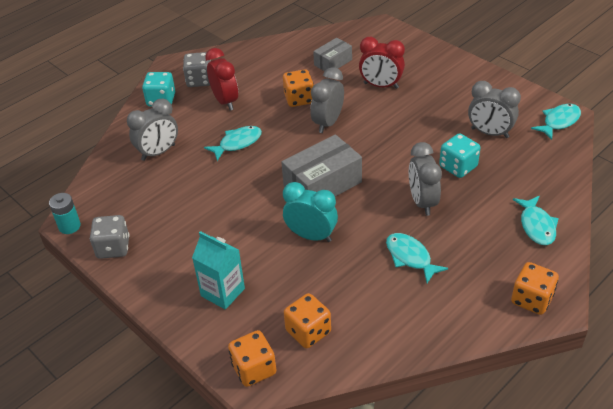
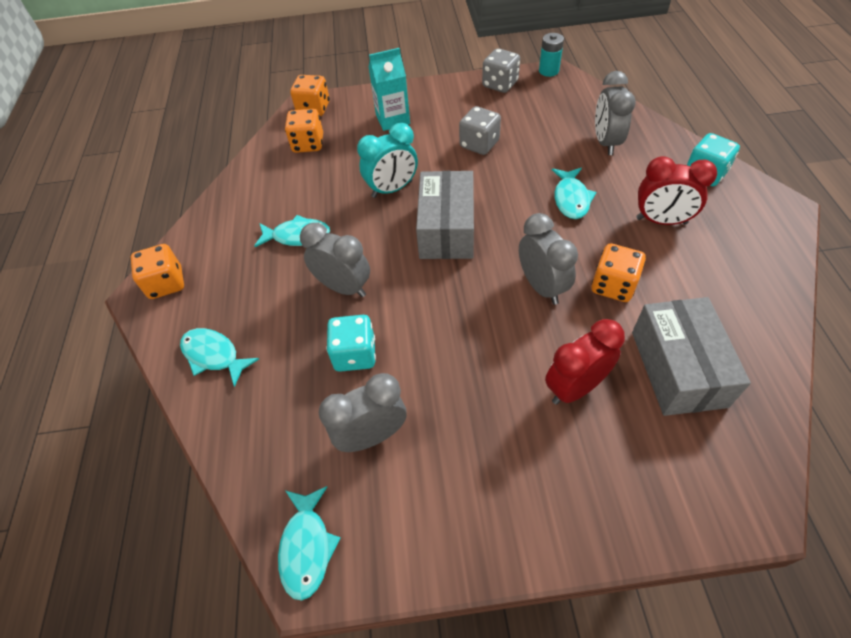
camera: 130 degrees right, 10 degrees up
(199, 80) = (726, 217): grey dice -> grey dice (479, 144)
(333, 62) = (677, 368): grey box -> grey box, size x1.70

